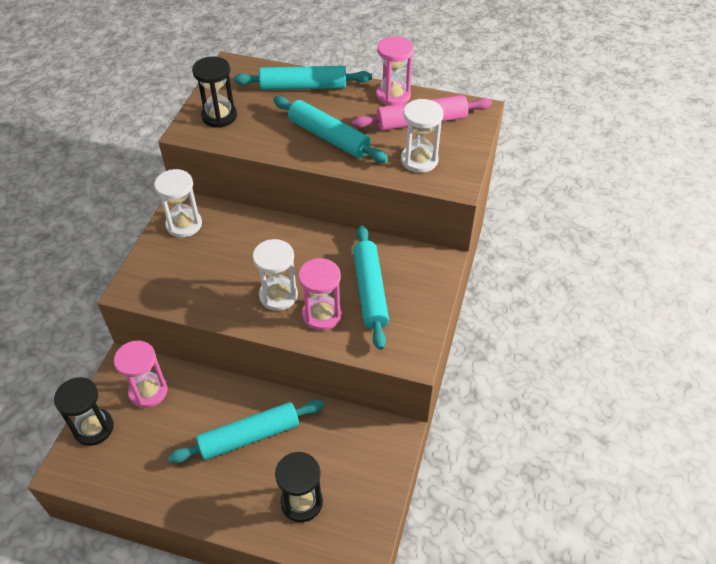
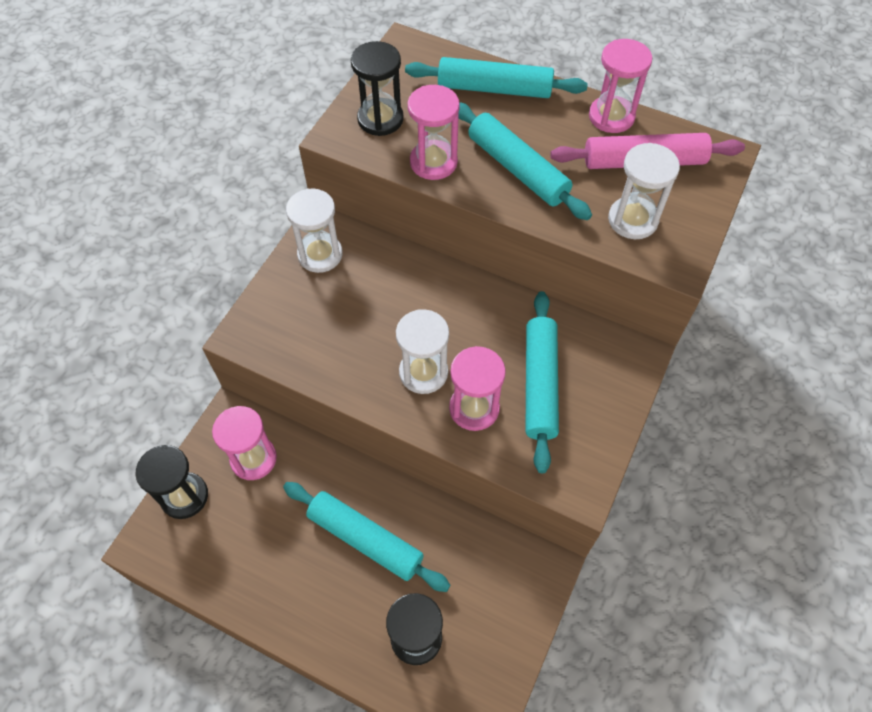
camera: 10 degrees right, 10 degrees up
(249, 436) = (365, 539): turquoise rolling pin -> turquoise rolling pin turned 45 degrees clockwise
(264, 140) = (433, 162): none -> pink hourglass

